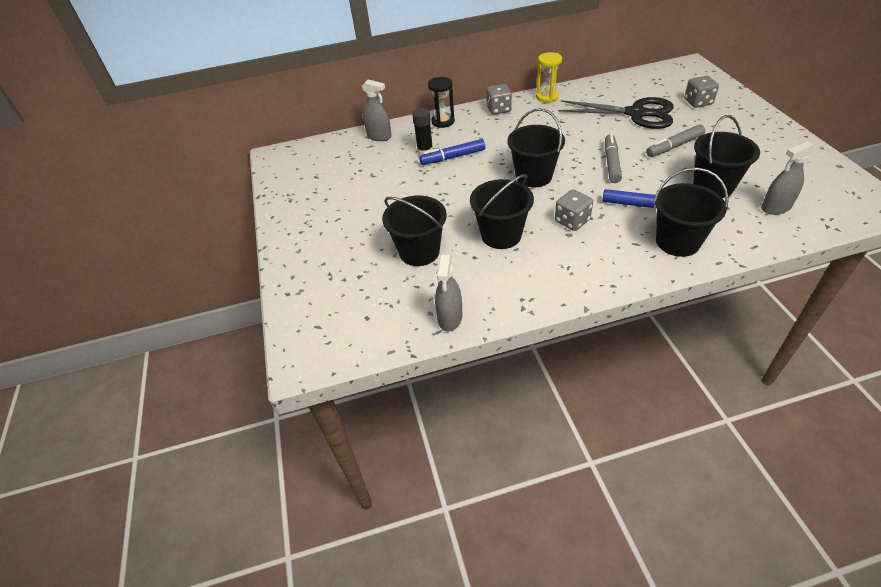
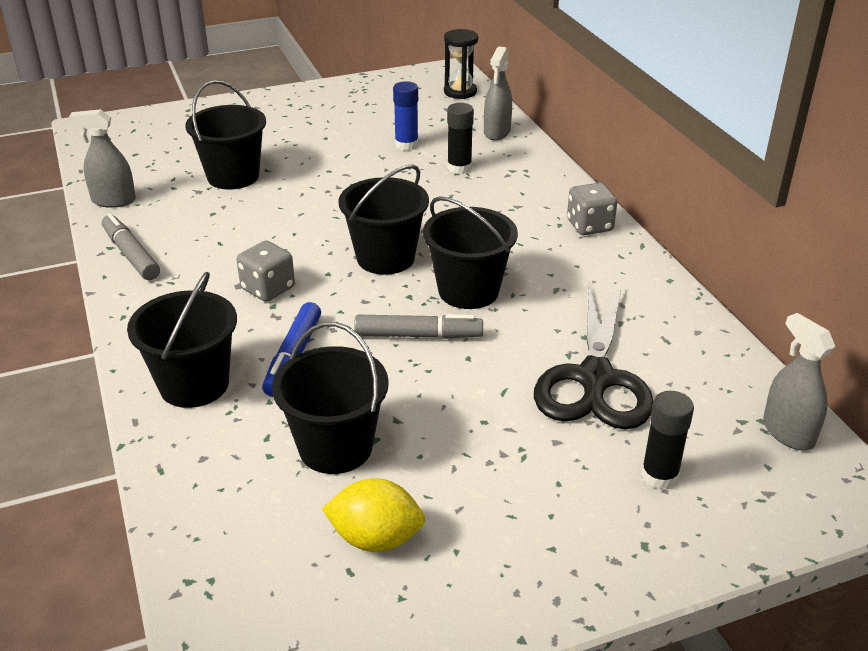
camera: 80 degrees right, 10 degrees down
(387, 172) = (406, 145): none -> blue glue stick
(443, 121) = (544, 178): black hourglass -> black hourglass (460, 92)
(453, 157) = (441, 190): blue marker -> none
(501, 235) = (250, 231): black bucket -> black bucket (468, 291)
(547, 97) = (645, 275): yellow hourglass -> none
(674, 146) = (473, 416): grey marker -> grey marker (131, 255)
(698, 102) = (659, 476): grey dice -> black glue stick
(770, 172) = (375, 538): none -> yellow lemon
(776, 207) = (257, 519): grey spray bottle -> grey spray bottle (788, 432)

